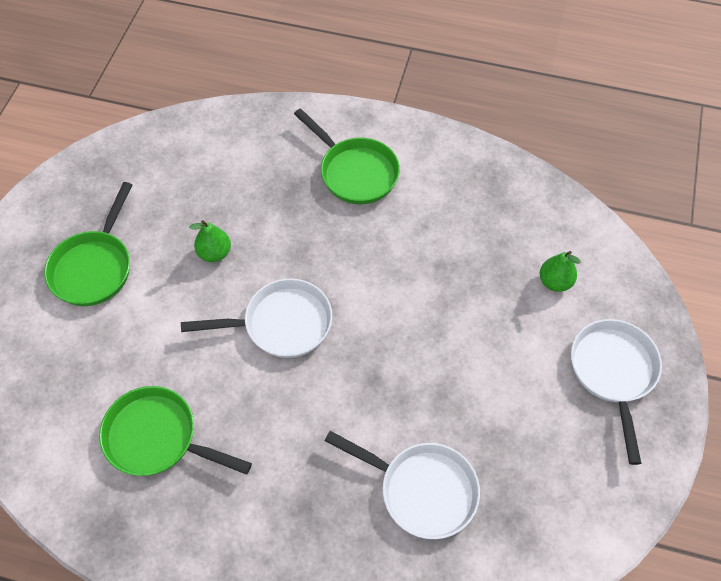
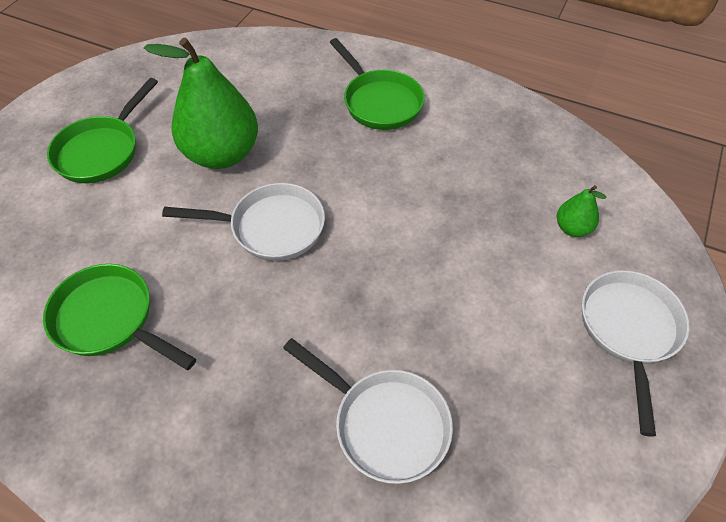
camera: 10 degrees right, 5 degrees down
(214, 253) = (222, 154): green pear -> green pear, size x2.22

